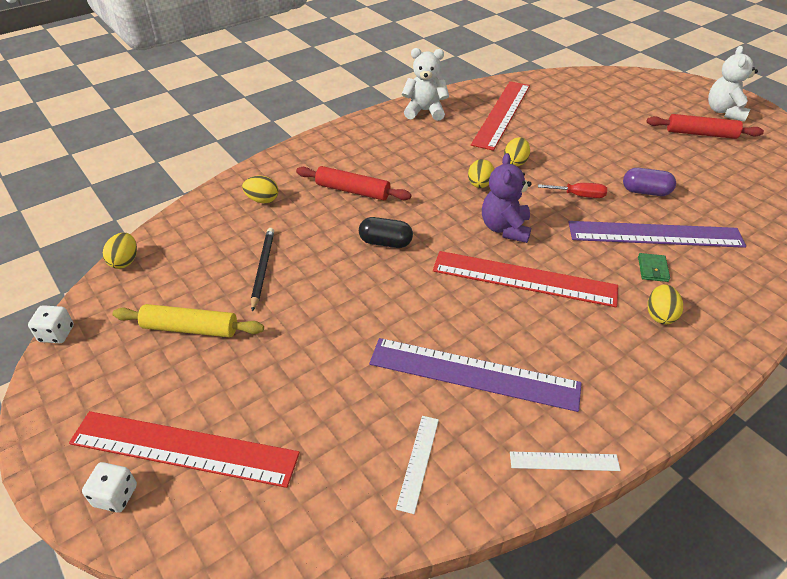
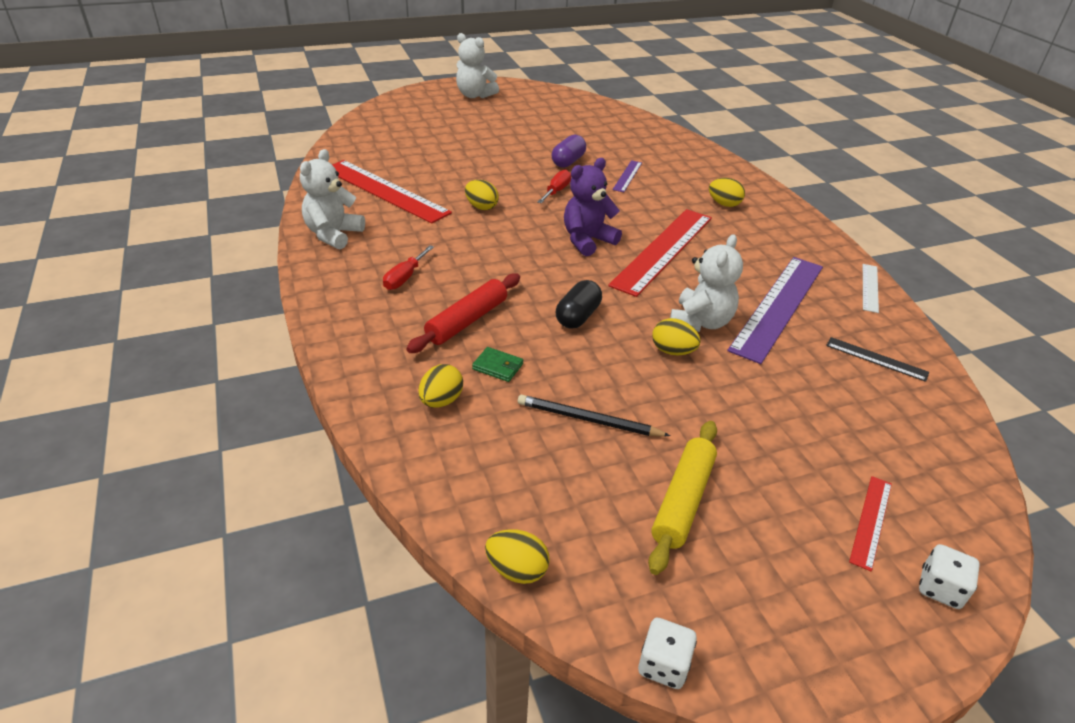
camera: 75 degrees left, 5 degrees down
(184, 448) = (871, 521): red ruler -> red ruler, size x0.46
(390, 152) = (405, 278): none -> red screwdriver
(415, 317) = (700, 322): none -> white teddy bear
(418, 462) = (876, 359): white ruler -> black ruler
(479, 185) = (508, 236): yellow egg -> yellow egg (672, 351)
(505, 228) = (587, 241): purple teddy bear -> purple teddy bear turned 120 degrees clockwise
(652, 269) = (670, 190): green wallet -> green wallet (497, 366)
(655, 234) = (627, 176): purple ruler -> purple ruler, size x0.46
(701, 134) = (500, 114): red rolling pin -> none

